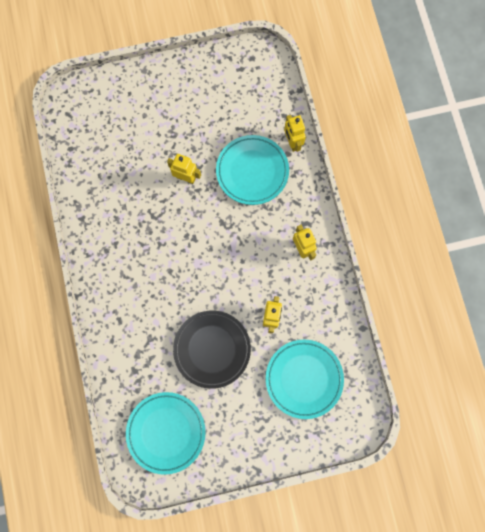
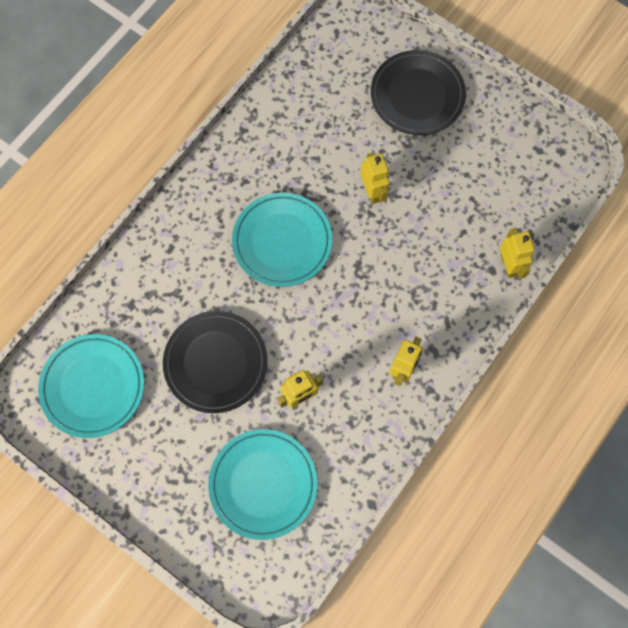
camera: 50 degrees right, 5 degrees down
(149, 104) = (417, 96): none -> black plate
(252, 171) = (439, 250): turquoise plate -> turquoise plate (282, 242)
(292, 142) = (508, 265): yellow robot -> yellow robot turned 135 degrees clockwise

